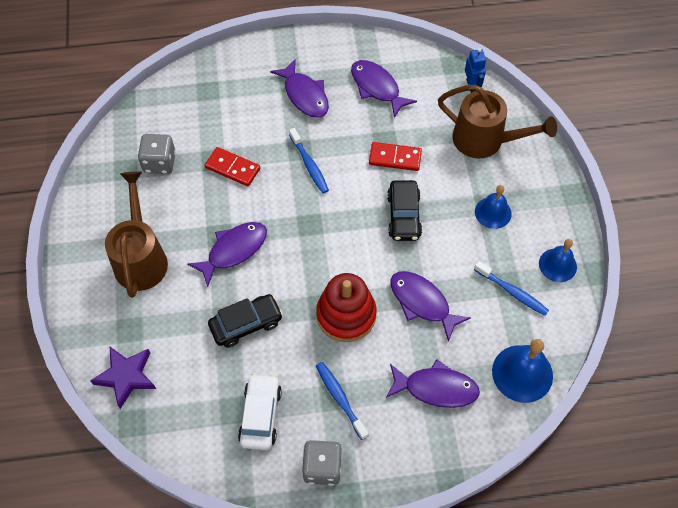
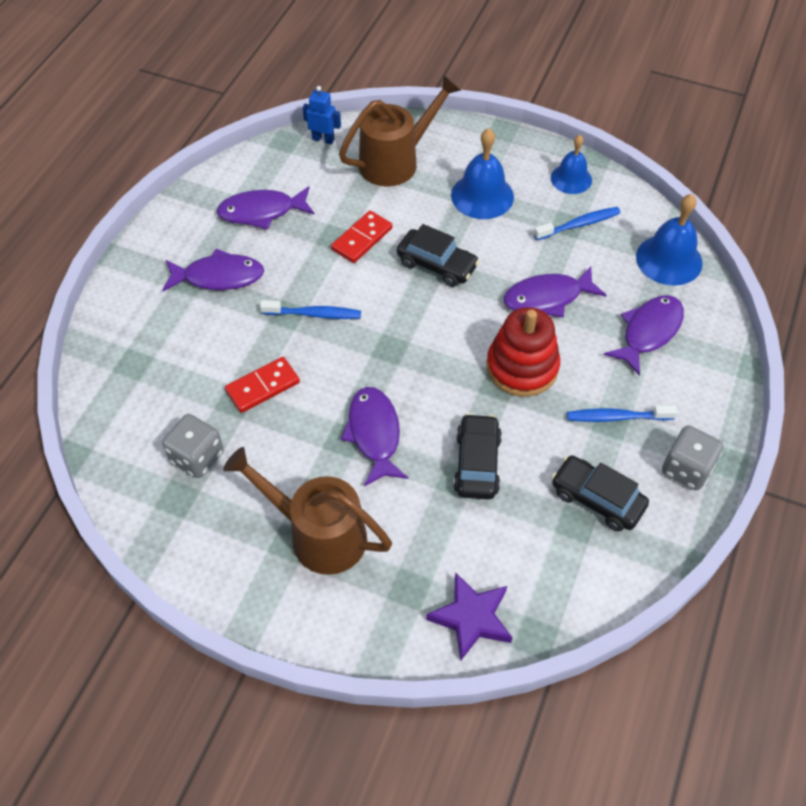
camera: 60 degrees left, 5 degrees down
(260, 415) = (597, 499): white car -> black car
(493, 212) = (482, 196): blue bell -> blue bell, size x1.50

